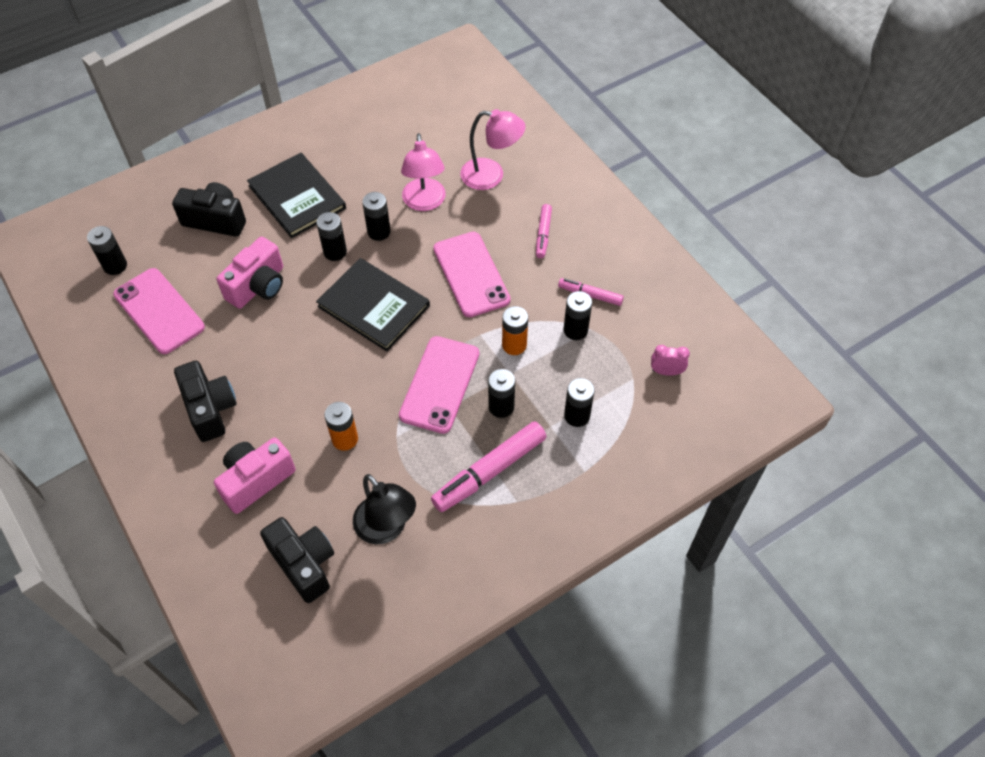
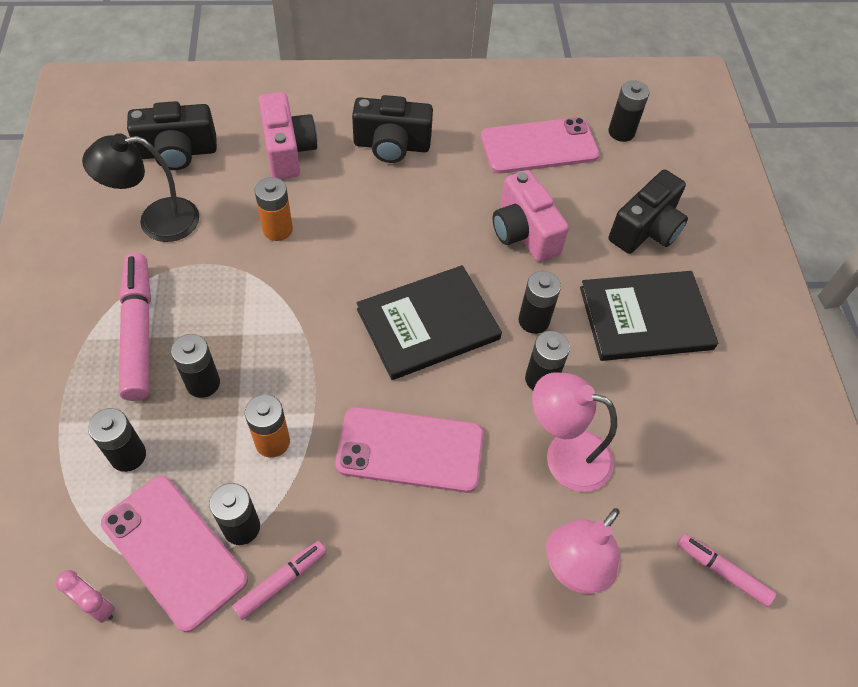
camera: 115 degrees right, 0 degrees up
(440, 384) = (277, 338): pink phone -> pink phone (174, 551)
(543, 234) = (423, 581): pink marker -> pink marker (722, 571)
(666, 371) = (97, 605): pink clock -> pink clock turned 90 degrees counterclockwise

